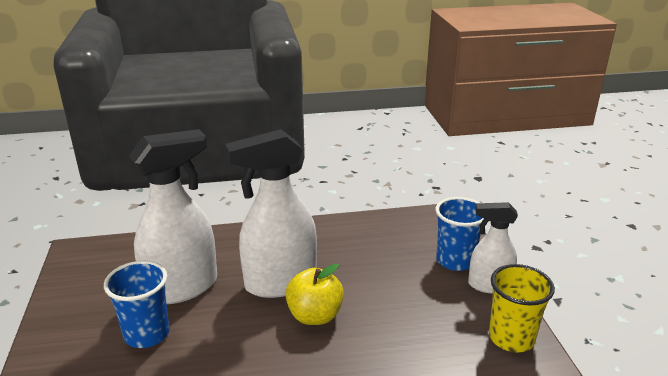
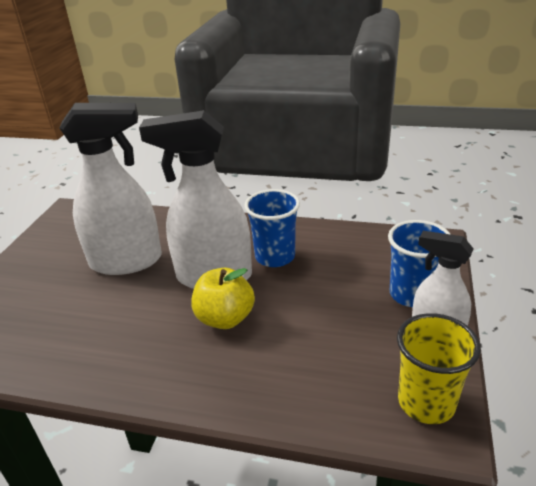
camera: 25 degrees right, 5 degrees up
(147, 334) = (70, 297): blue cup -> blue cup (275, 257)

